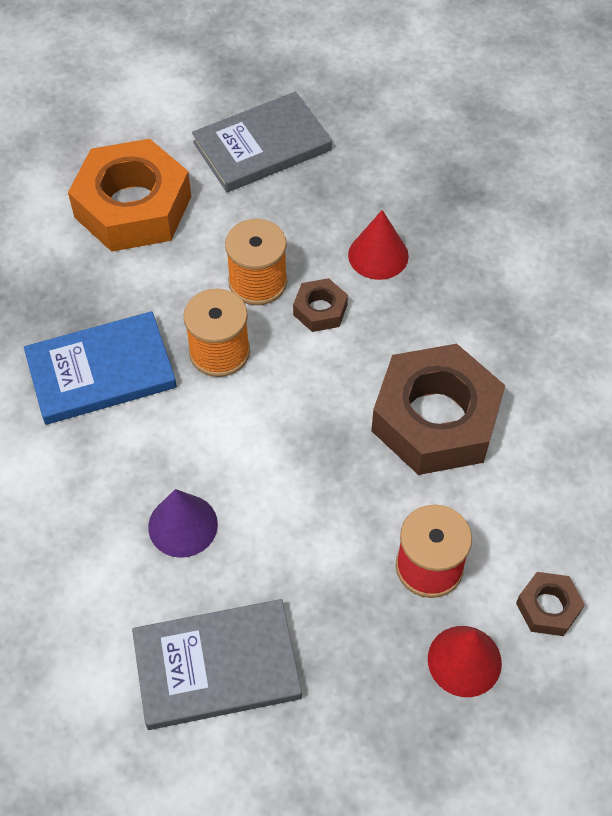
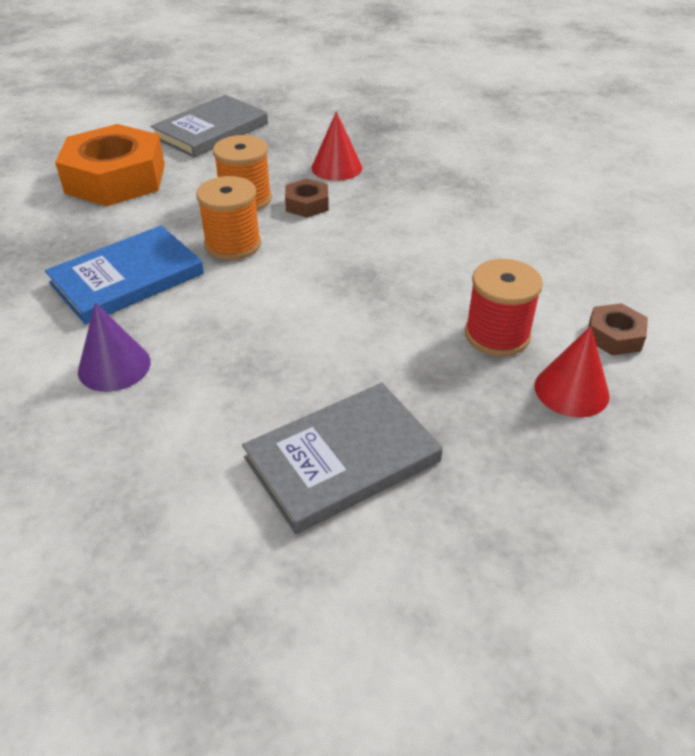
camera: 20 degrees left, 15 degrees down
(183, 525) = (254, 362): purple cone -> purple cone (114, 366)
(435, 419) = (441, 245): brown nut -> none

